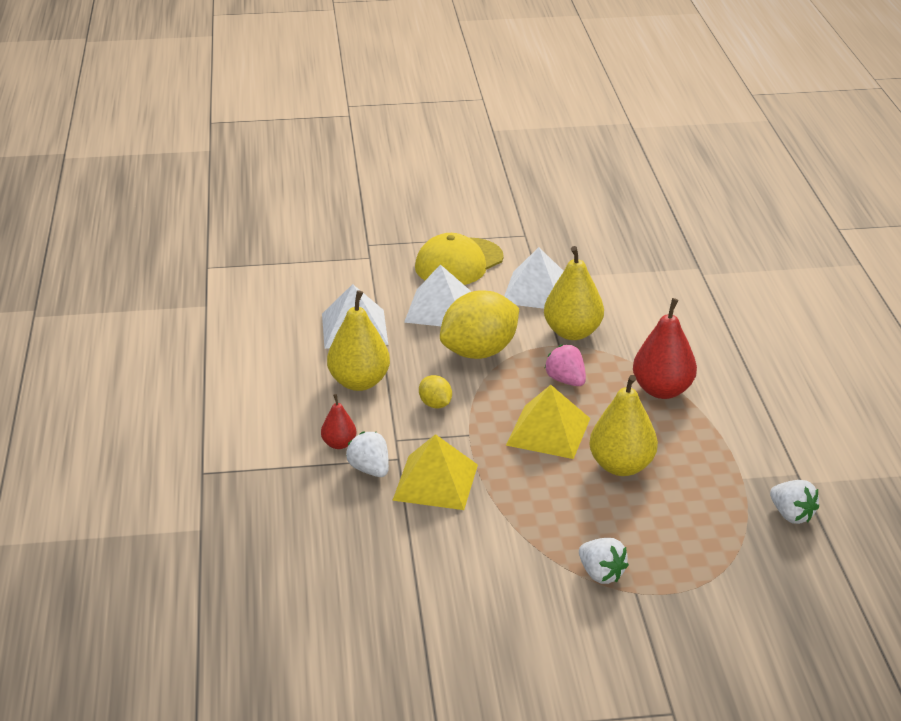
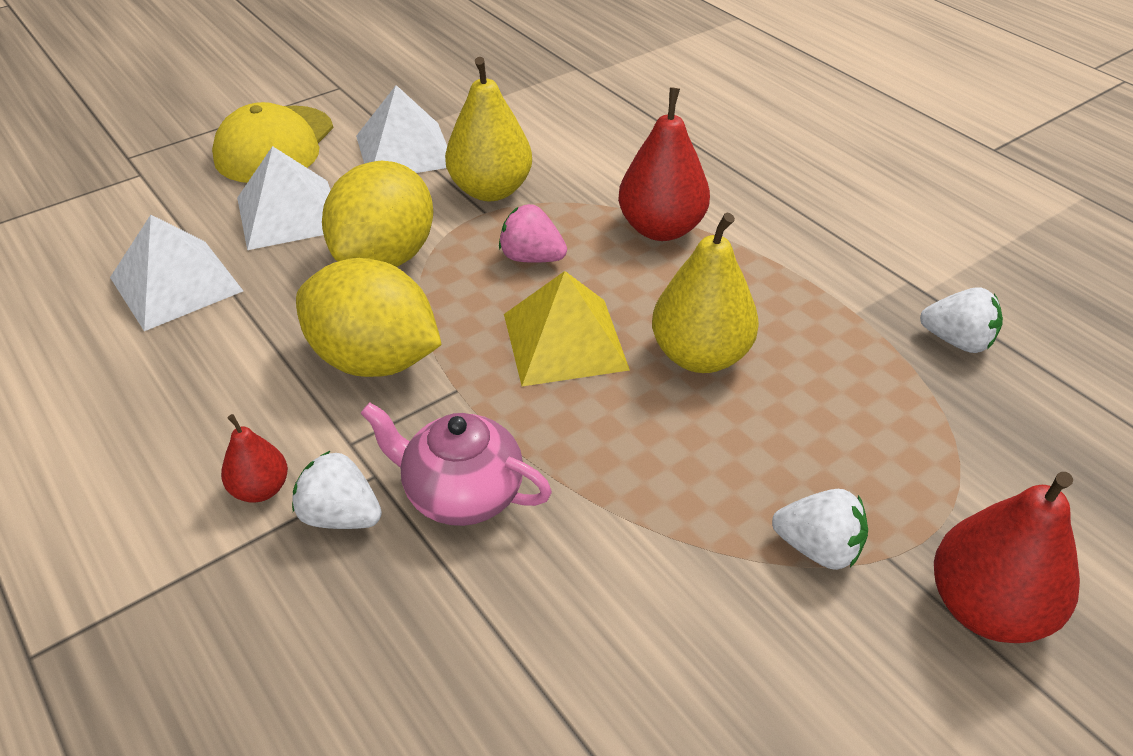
camera: 30 degrees left, 10 degrees up
(359, 382) = (233, 367): yellow pear -> none
(435, 404) = (374, 360): yellow lemon -> yellow lemon, size x2.20
(435, 482) = (461, 493): yellow pyramid -> pink teapot
(666, 631) = (986, 608): none -> red pear

